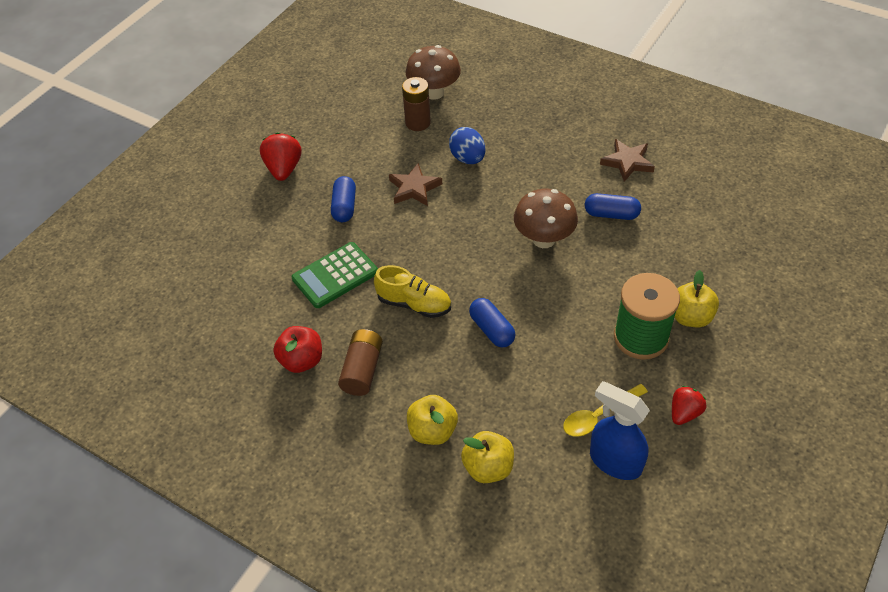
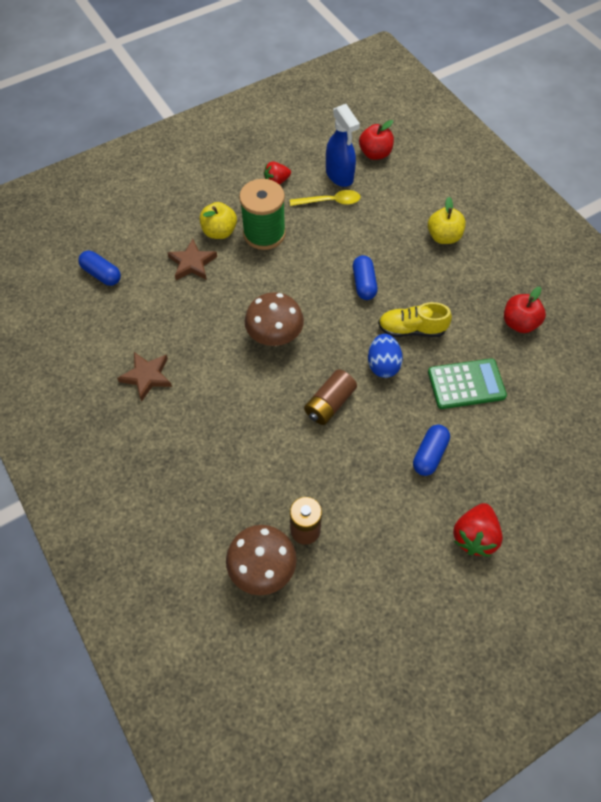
camera: 155 degrees left, 10 degrees up
(362, 370) = (475, 296): brown battery -> brown battery (330, 404)
(414, 188) = (353, 443): brown star -> brown star (192, 263)
(414, 304) = (411, 329): yellow shoe -> yellow shoe turned 45 degrees counterclockwise
(467, 158) = (283, 454): blue egg -> blue egg (383, 364)
(488, 468) = (419, 203): yellow apple -> none
(593, 523) = (375, 154): none -> red apple
(611, 214) = (204, 333): blue capsule -> blue capsule (102, 274)

